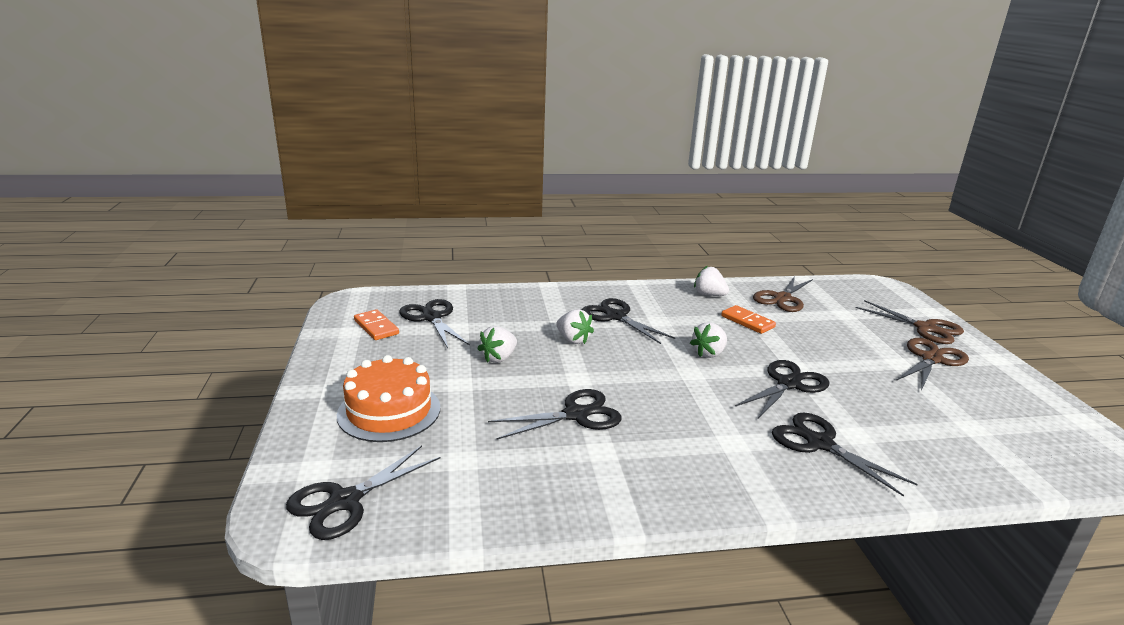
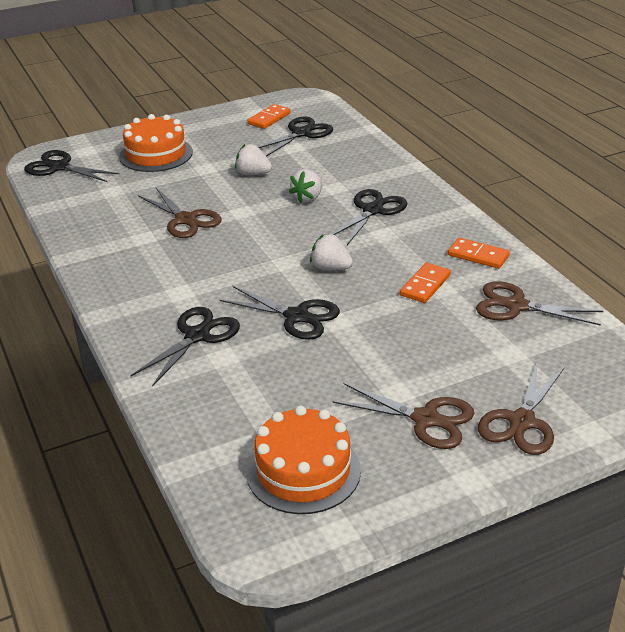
camera: 75 degrees right, 10 degrees up
(576, 415) = (186, 220): black scissors -> brown scissors
(709, 295) = (478, 256): white strawberry -> orange domino
(1016, 422) = (303, 471): none -> orange cake

